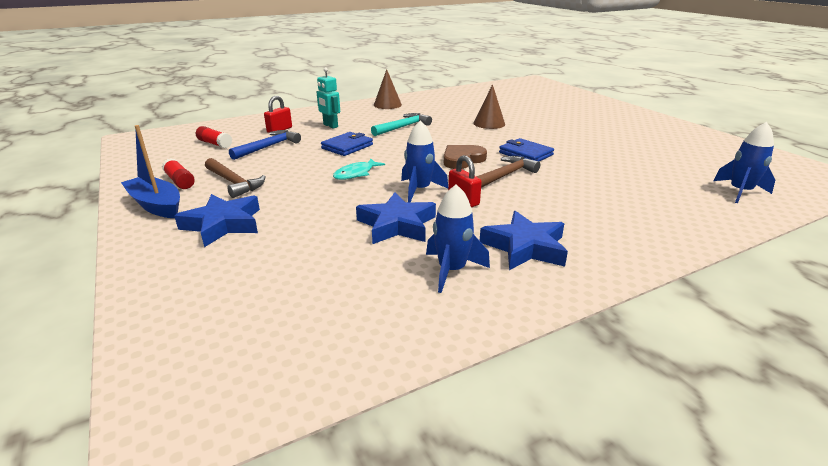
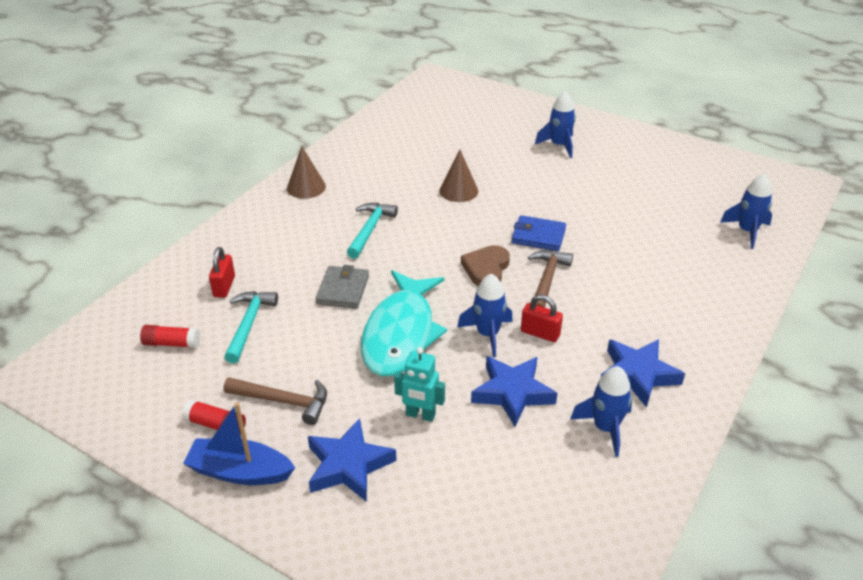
camera: 30 degrees left, 10 degrees up
(268, 147) = (248, 324): blue hammer -> turquoise hammer
(330, 126) = (280, 256): turquoise robot -> turquoise robot (420, 415)
(347, 146) = (343, 290): blue wallet -> grey wallet
(356, 174) = (400, 334): turquoise fish -> turquoise fish, size x2.23
(596, 118) = (559, 145): none -> blue rocket

